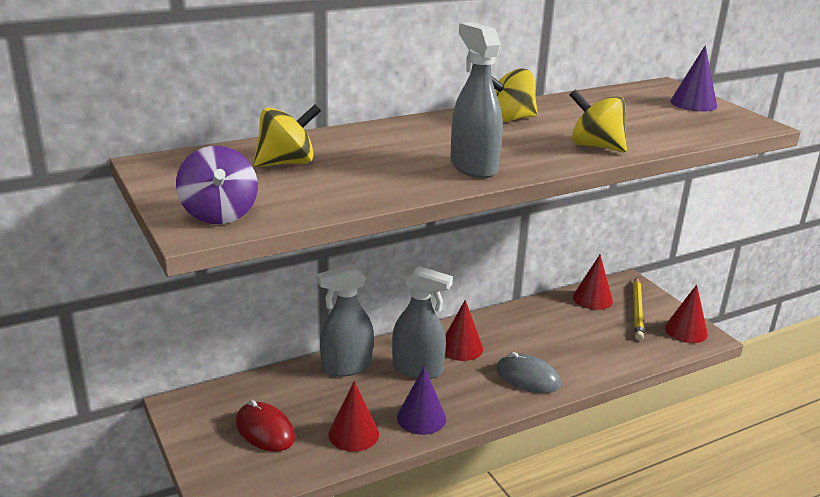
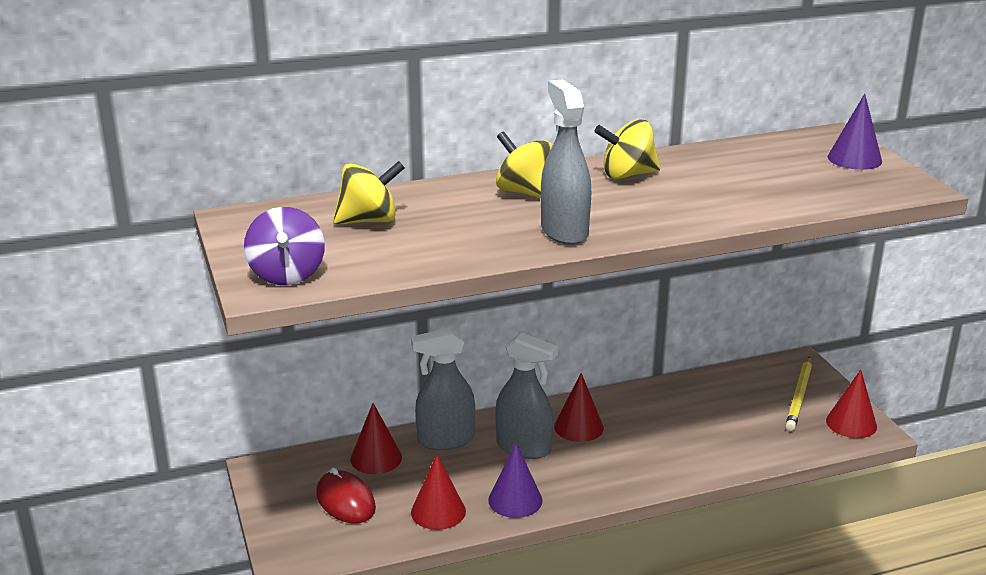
camera: 10 degrees right, 0 degrees up
(527, 377) = (646, 464): grey mouse -> none
(592, 299) = (749, 380): red cone -> red cone (376, 458)
(595, 146) = (711, 210): yellow spinning top -> yellow spinning top (525, 192)

